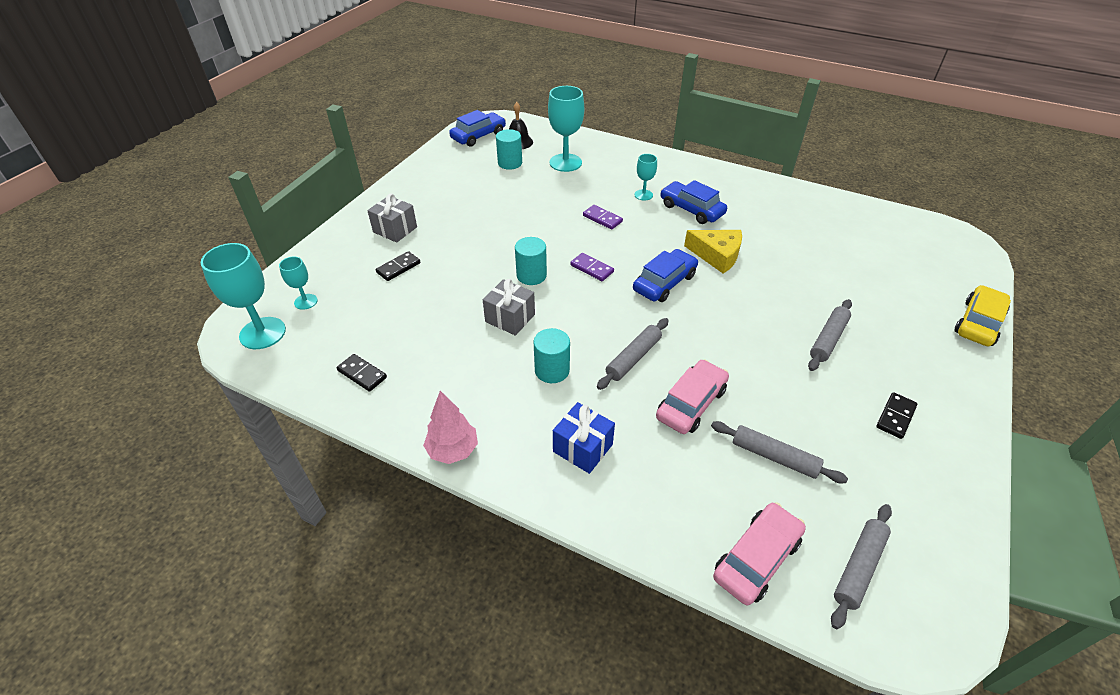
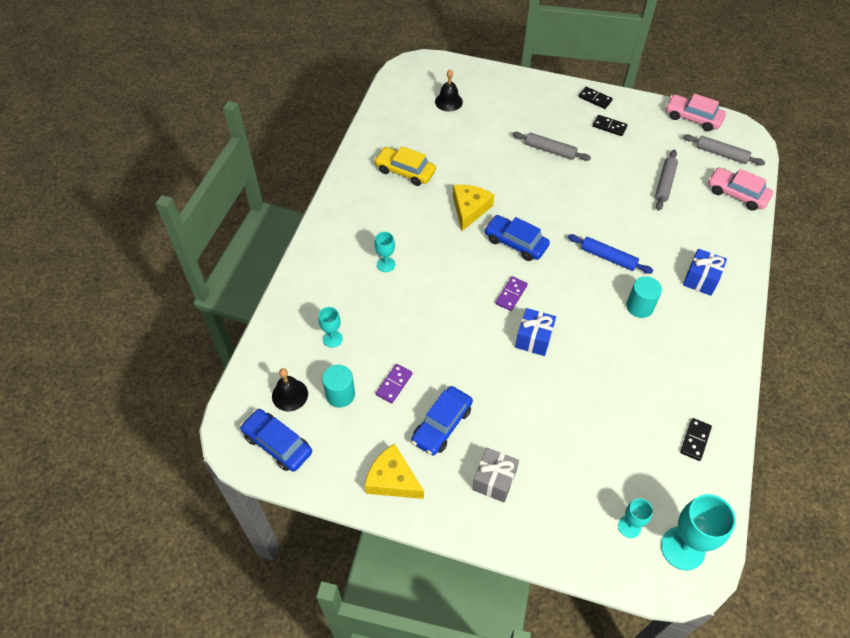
camera: 100 degrees left, 10 degrees up
(398, 268) = (555, 456): black domino -> black domino (595, 99)
(424, 181) = (392, 479): none -> yellow cheese
(453, 450) = (736, 355): pink tree -> none
(510, 318) = (593, 345): grey gift -> none
(531, 275) = (533, 339): turquoise cylinder -> blue gift
(565, 163) = (332, 339): turquoise goblet -> turquoise goblet, size x0.53
(602, 218) = (433, 294): purple domino -> purple domino (394, 384)
(633, 358) = (608, 258): grey rolling pin -> blue rolling pin
(691, 209) = (404, 227): blue car -> blue car (442, 425)
(691, 403) = (638, 223): pink car -> pink car (693, 118)
(903, 261) = (448, 101): none -> black bell
(978, 323) = (508, 77): yellow car -> yellow car (405, 171)

